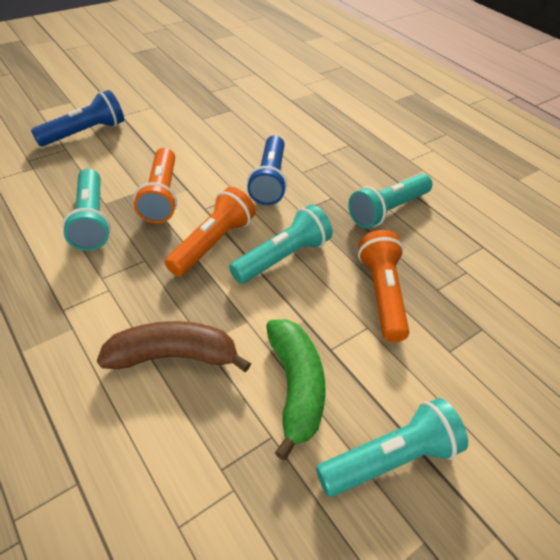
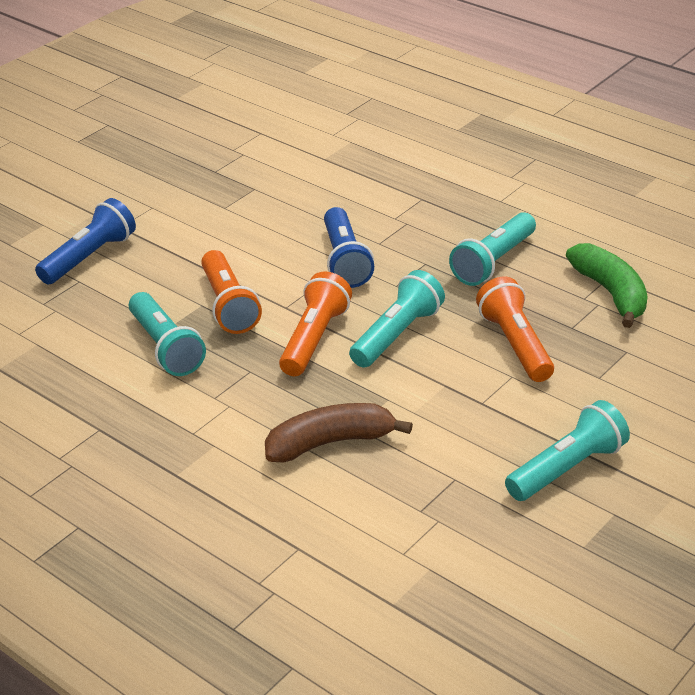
camera: 10 degrees left, 10 degrees down
(295, 387) = (460, 439): green banana -> green banana (611, 293)

